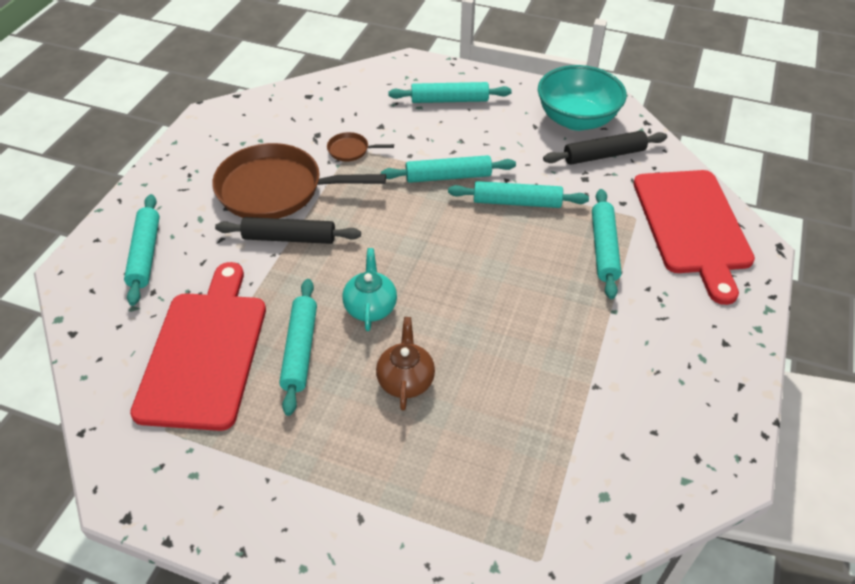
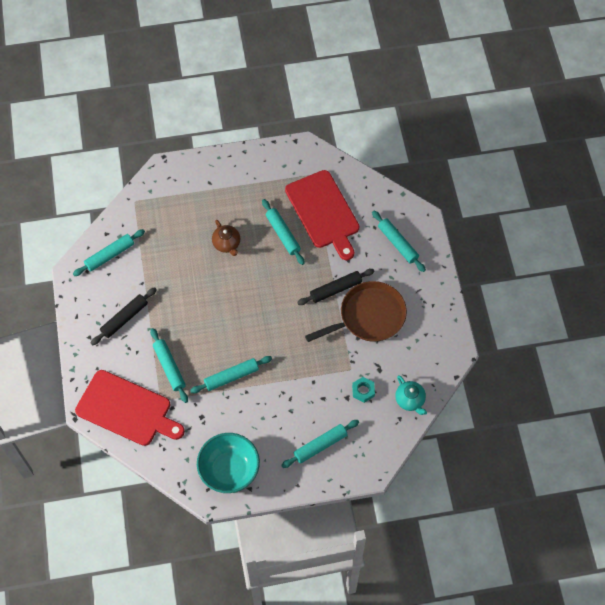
camera: 150 degrees right, 15 degrees up
(350, 150) = (350, 367): brown pan -> none
(356, 124) = (363, 391): none -> turquoise nut
(370, 307) = (266, 271): turquoise teapot -> turquoise teapot (410, 400)
(448, 177) = (280, 376): turquoise rolling pin -> turquoise rolling pin (110, 255)
(604, 155) = (198, 444): black rolling pin -> black rolling pin (124, 318)
(692, 226) = (127, 409): red cutting board -> red cutting board turned 150 degrees clockwise

